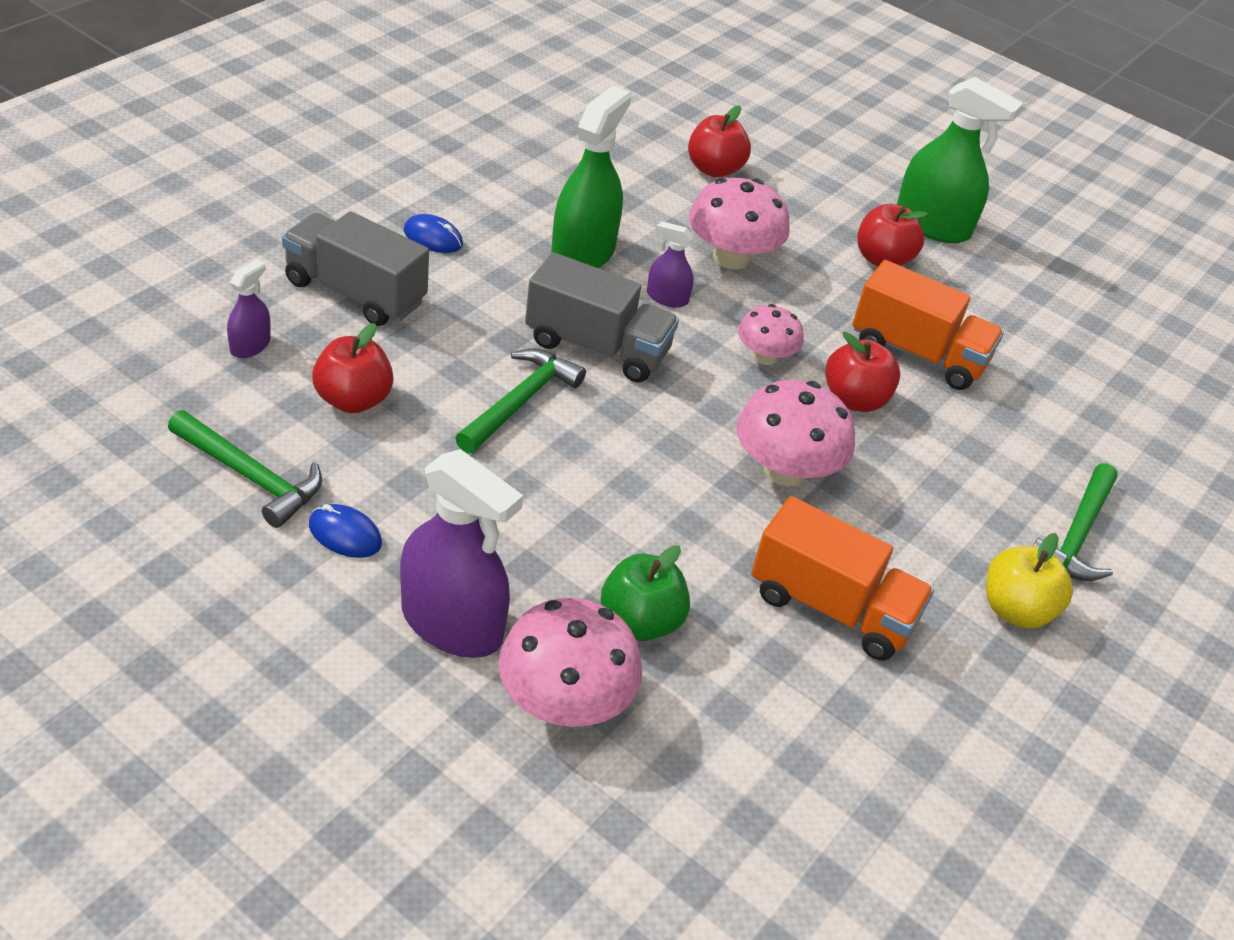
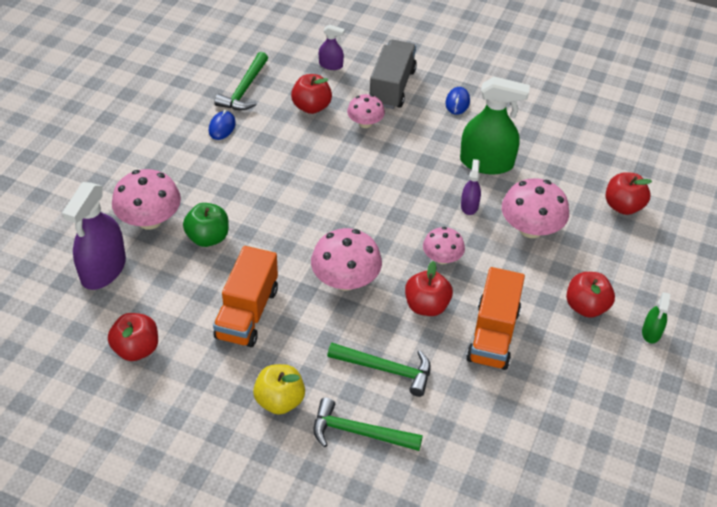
camera: 80 degrees right, 5 degrees up
(431, 348) = (365, 123): none -> pink mushroom
(452, 623) = (182, 173): purple spray bottle -> purple spray bottle (103, 269)
(520, 402) = (343, 164): green hammer -> green hammer (386, 369)
(597, 347) = (405, 184): grey truck -> none
(888, 784) = (136, 349): none -> red apple
(932, 225) = (651, 332): green spray bottle -> green spray bottle, size x0.49

